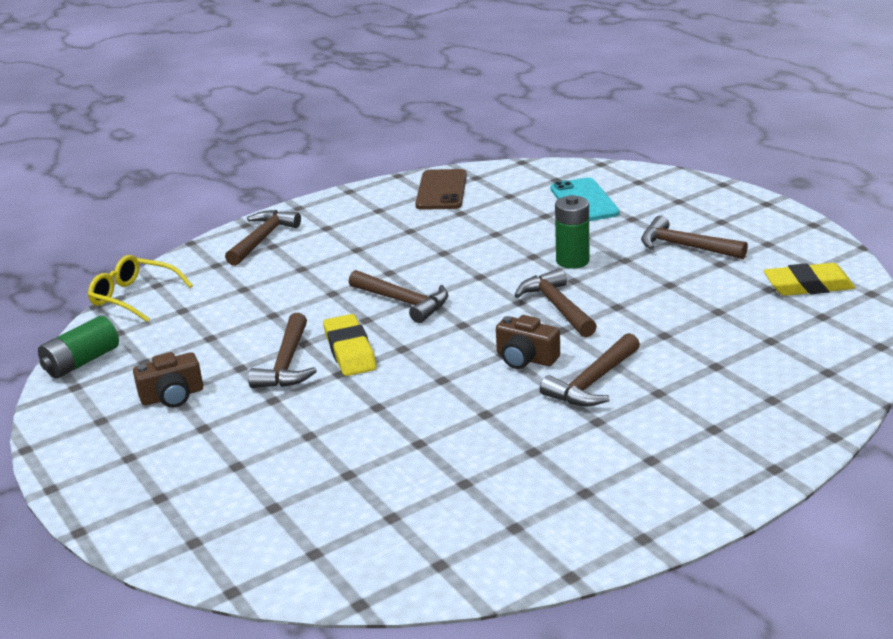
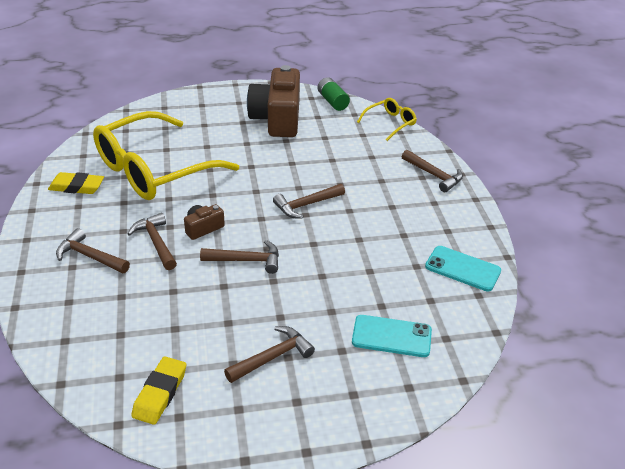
camera: 110 degrees right, 10 degrees up
(172, 396) = (277, 119): brown camera -> brown camera, size x2.23
(286, 364) = (275, 153): brown hammer -> brown hammer (90, 256)
(350, 351) = (269, 174): yellow eraser -> yellow eraser (77, 187)
(422, 459) = (153, 170): none -> yellow glasses
(441, 190) = (462, 269): brown phone -> turquoise phone
(572, 261) = (299, 290): green battery -> none

